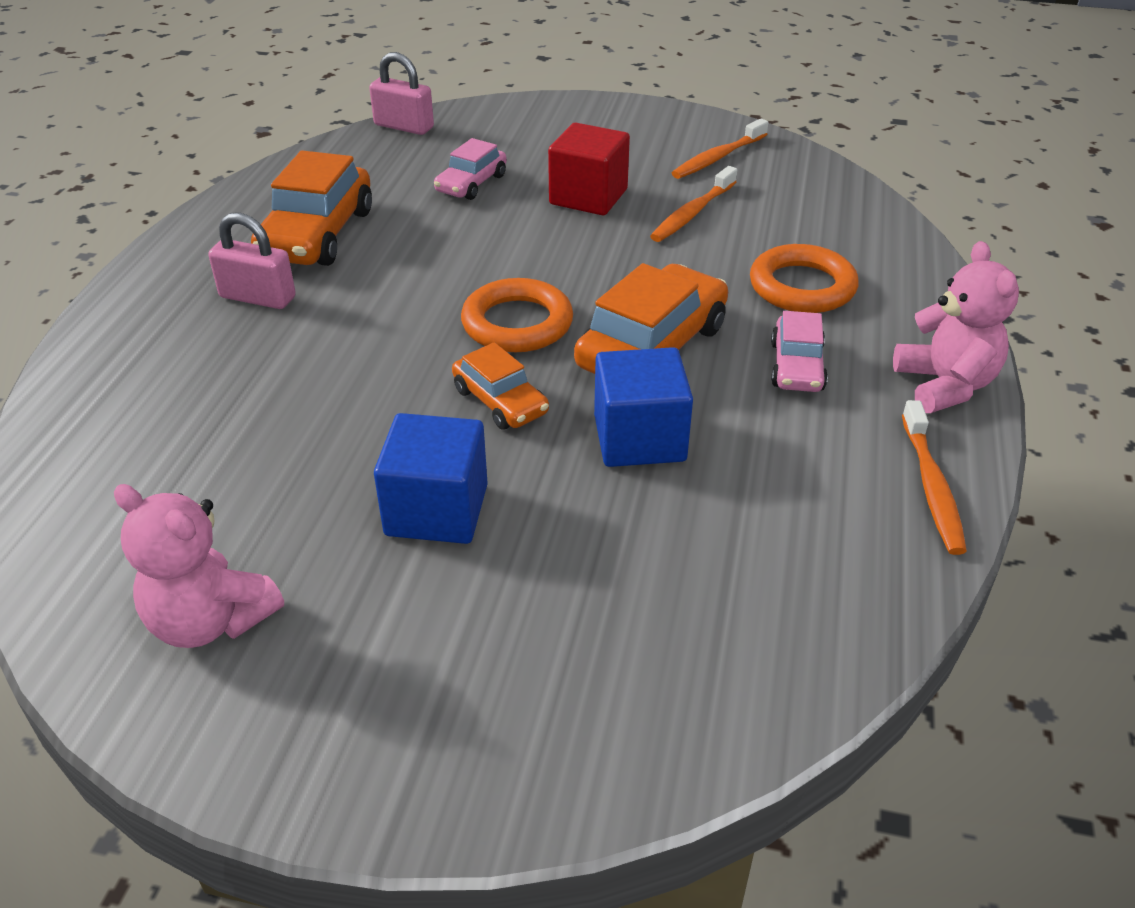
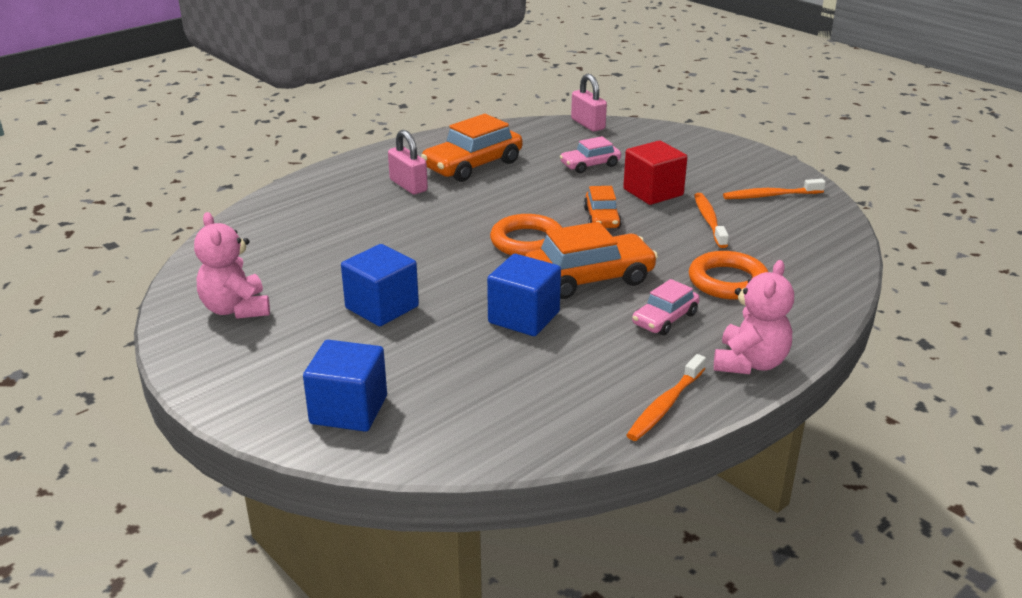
camera: 35 degrees right, 10 degrees down
(500, 401) = (472, 273): orange car -> orange car (602, 218)
(579, 705) = (349, 410): none -> blue cube
(692, 213) = (709, 220): orange toothbrush -> orange toothbrush turned 105 degrees clockwise

